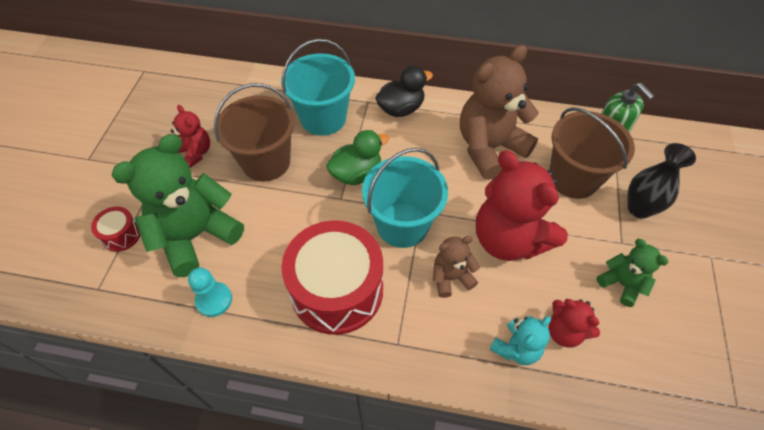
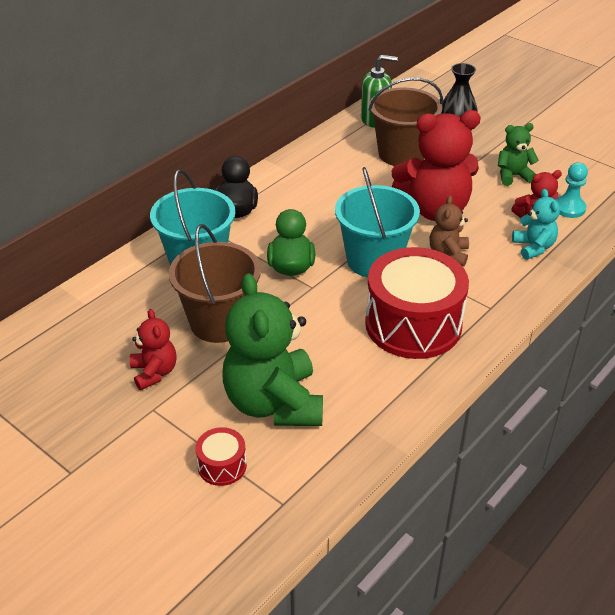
camera: 60 degrees left, 15 degrees down
(195, 153) = (154, 372): red teddy bear -> red teddy bear turned 75 degrees clockwise
(214, 300) = (365, 411): turquoise pawn -> turquoise pawn (569, 208)
(489, 148) = (332, 180): brown teddy bear -> none

